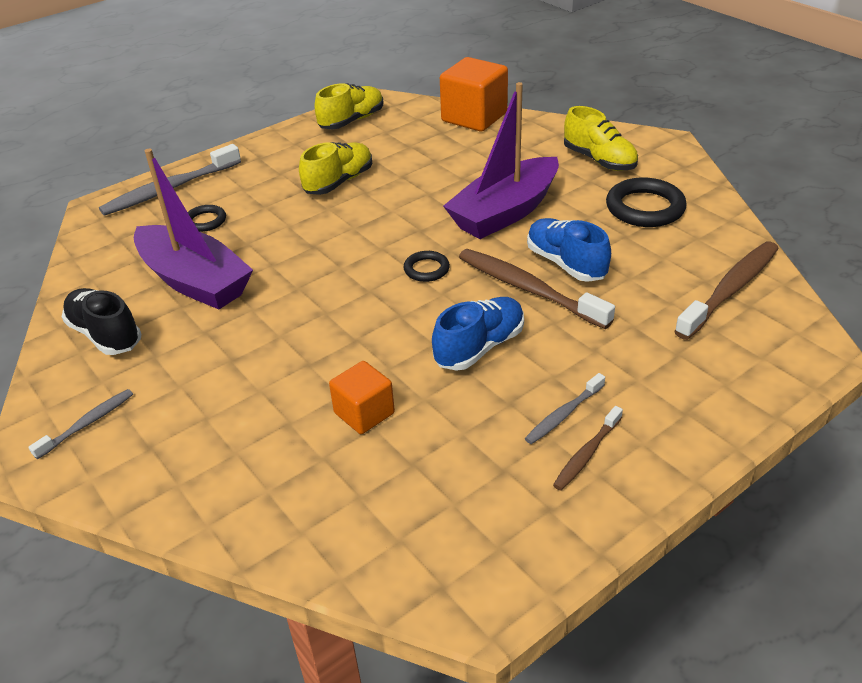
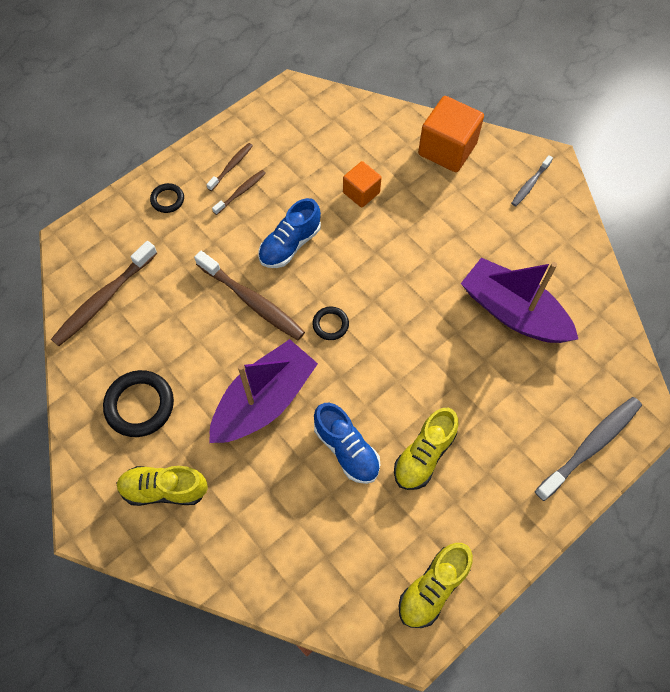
camera: 175 degrees right, 25 degrees up
(105, 335) = (556, 256): black shoe -> none
(205, 221) = (534, 392): black ring -> black ring (167, 199)
(474, 117) = (289, 591): orange cube -> orange cube (447, 149)
(563, 414) = (241, 192): grey toothbrush -> brown toothbrush
(566, 263) = (220, 330): blue shoe -> blue shoe (346, 449)
(599, 160) = (164, 489): yellow shoe -> yellow shoe turned 45 degrees counterclockwise

